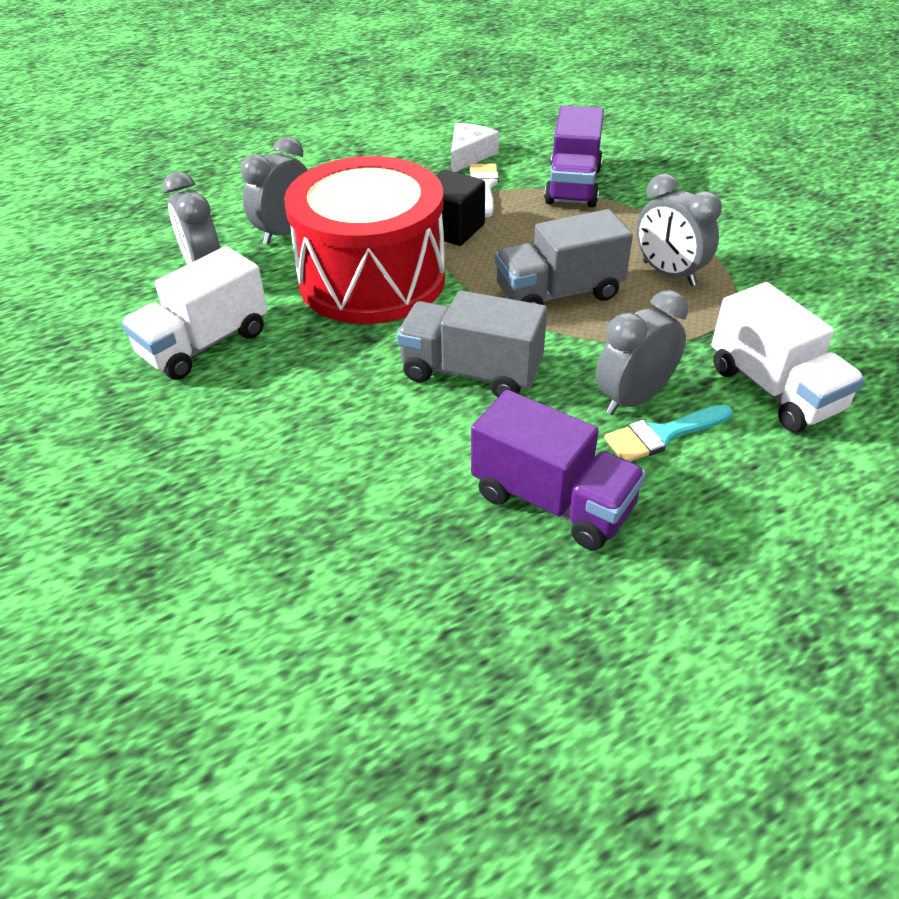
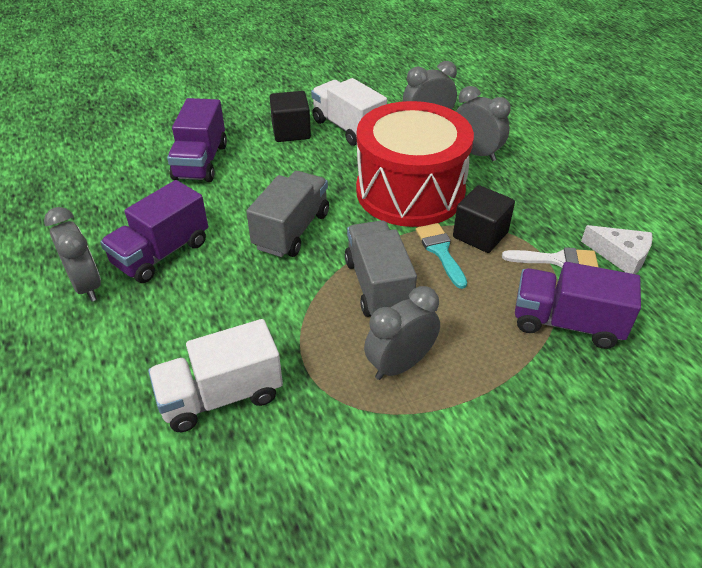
camera: 95 degrees right, 0 degrees up
(207, 405) = (291, 132): none -> black cube
(297, 507) = (201, 162): none -> purple truck
(633, 399) = (239, 307): grey clock -> grey clock (86, 285)
(662, 435) = (196, 314): turquoise brush -> turquoise brush (440, 251)

